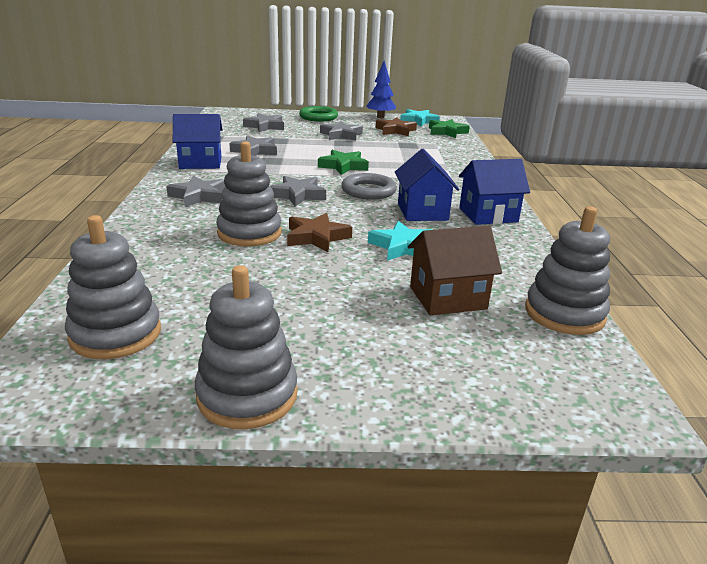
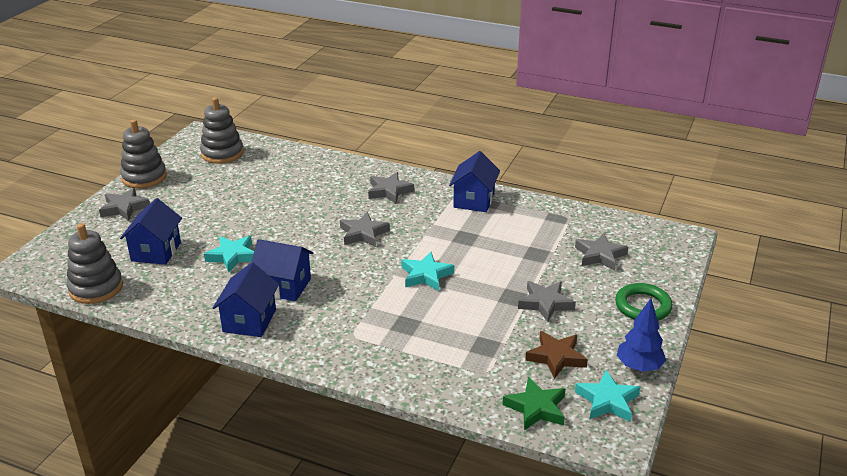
camera: 115 degrees right, 5 degrees up
(249, 233) = (305, 201): grey stacking toy -> none
(255, 151) = (500, 233): grey star -> grey star (124, 208)
(316, 237) = (277, 225): brown star -> none
(343, 166) = (426, 275): green star -> turquoise star
(368, 191) = (350, 272): grey ring -> none
(447, 298) = (156, 251): brown house -> blue house

